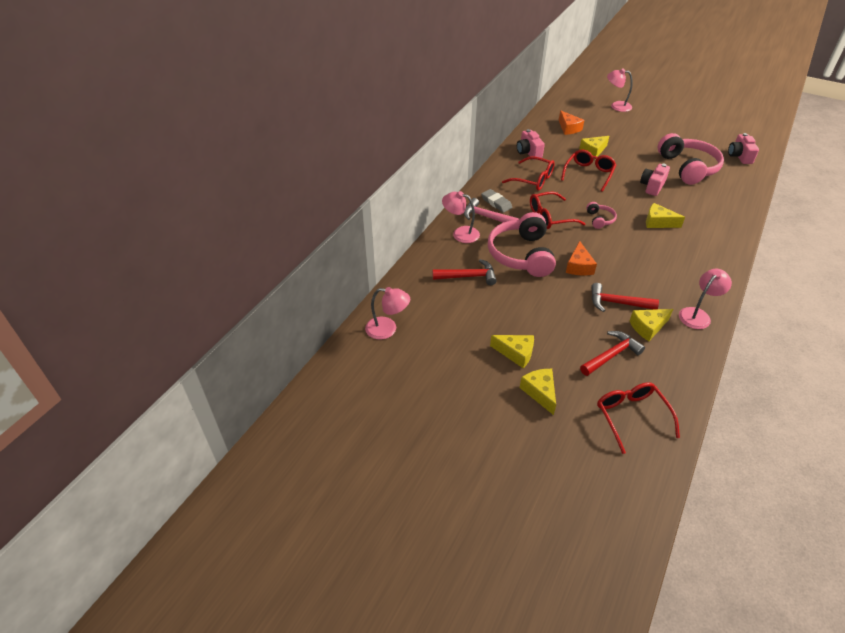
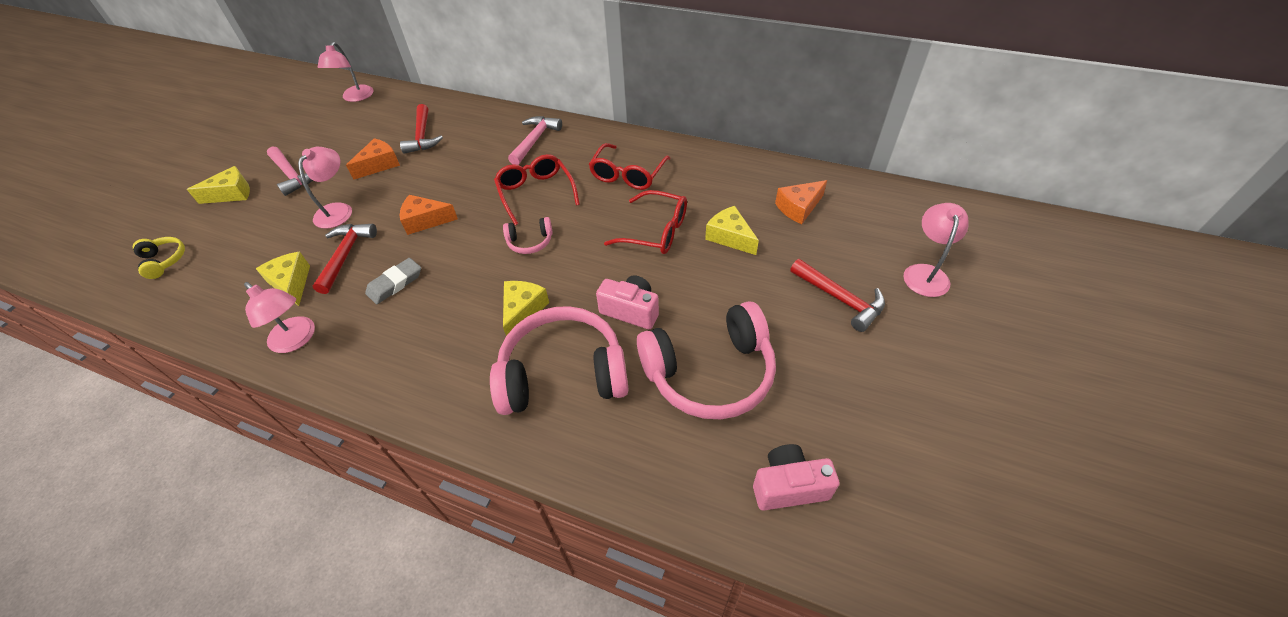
camera: 85 degrees right, 5 degrees up
(460, 233) = (502, 124): pink lamp -> pink lamp (338, 210)
(496, 203) = (566, 146): grey eraser -> grey eraser (395, 283)
(507, 298) = (379, 165): none -> orange cheese
(516, 353) = (292, 175): yellow cheese -> pink hammer
(521, 255) = (456, 172): pink headphones -> pink headphones (563, 373)
(528, 152) = (703, 167): pink camera -> none
(611, 355) = (259, 247): red hammer -> red hammer (840, 299)
(631, 416) = (164, 261): red glasses -> yellow headphones

